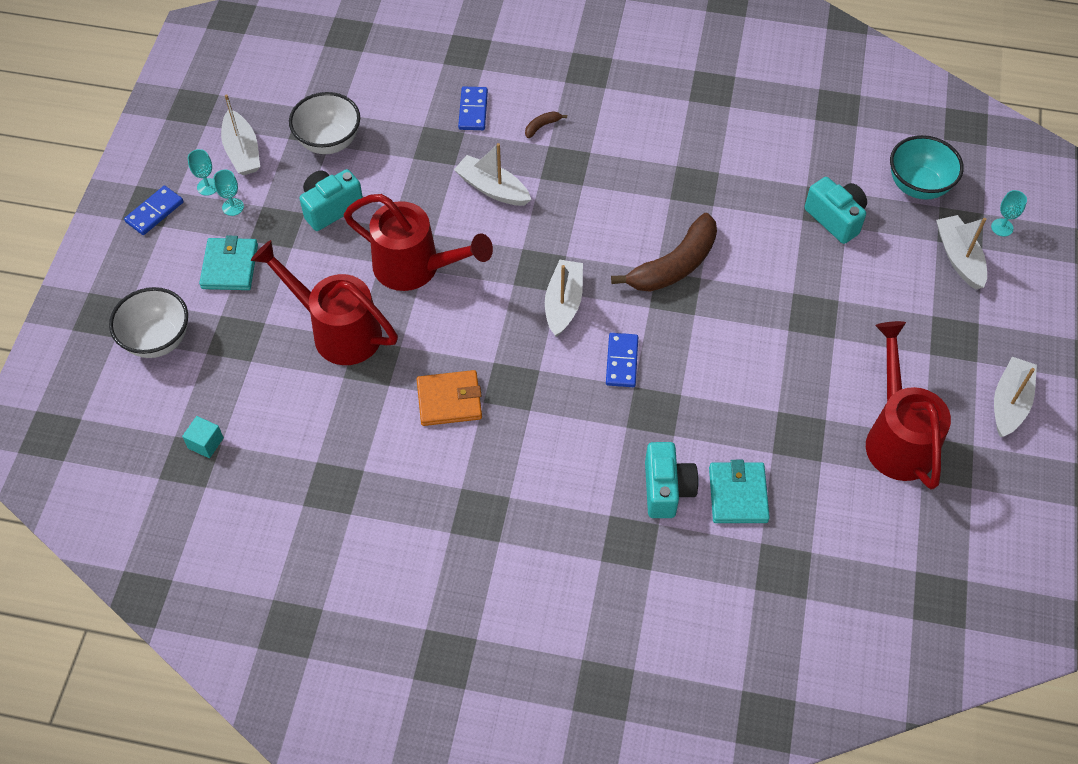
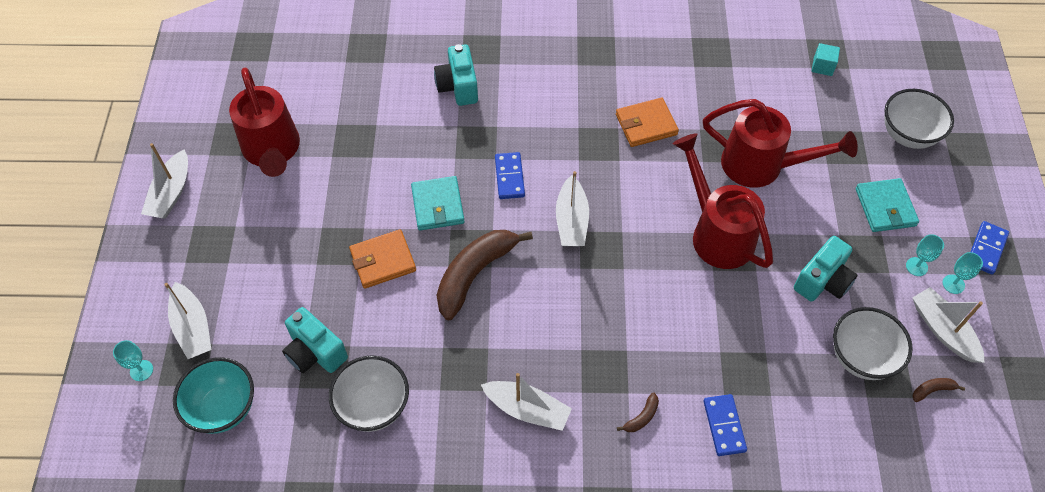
camera: 170 degrees right, 0 degrees up
(281, 109) = (932, 390): none -> brown banana
(415, 267) = (717, 233): red watering can -> red watering can turned 45 degrees clockwise
(492, 188) = (672, 329): white boat -> white boat (527, 409)
(738, 494) = (402, 91): turquoise wallet -> turquoise wallet (438, 205)
(768, 292) = (383, 261): none -> orange wallet
(780, 168) = (374, 406): none -> white bowl

